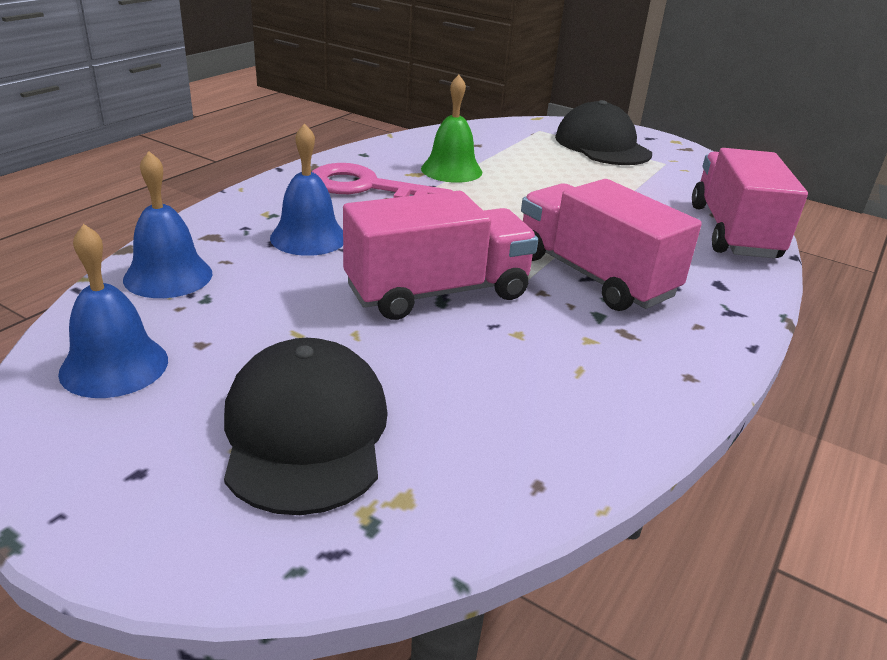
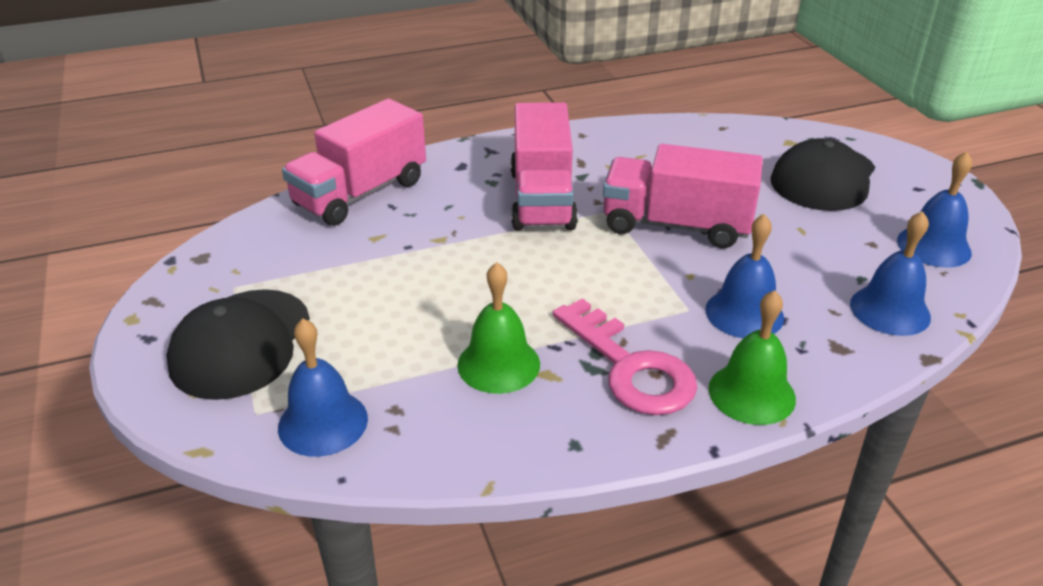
camera: 140 degrees left, 5 degrees up
(271, 195) = (751, 393): none -> green bell
(503, 134) = (323, 422): none -> blue bell

